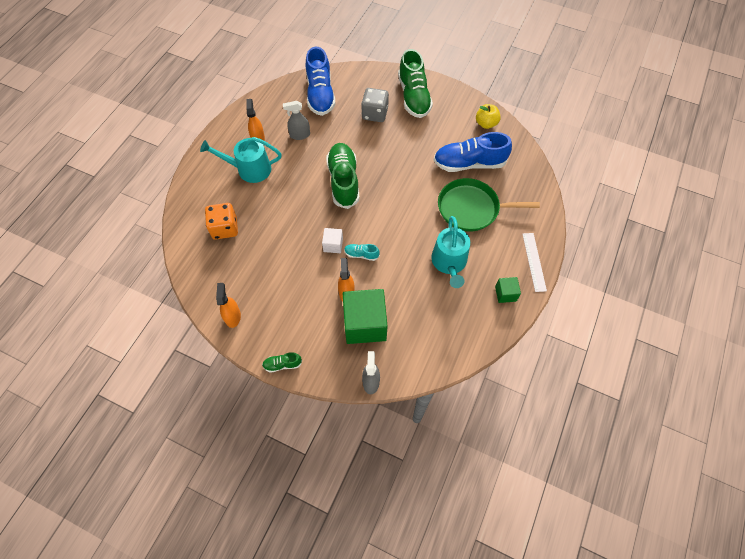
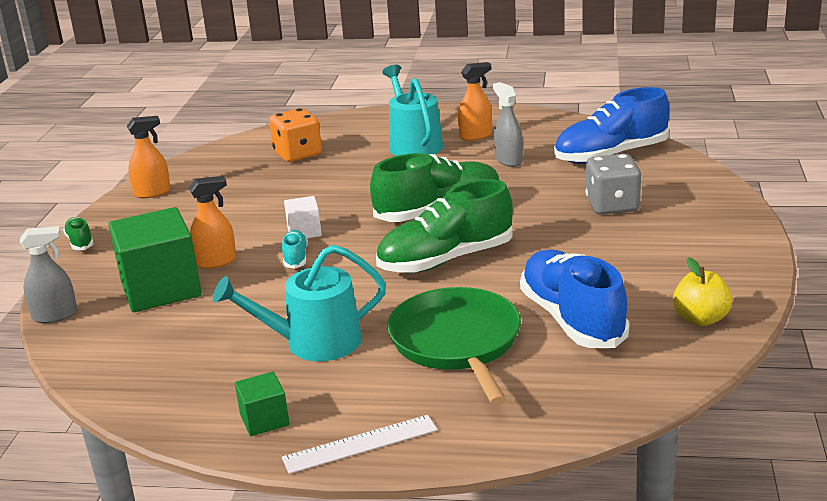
camera: 75 degrees right, 35 degrees down
(413, 97) = (692, 230): green shoe -> green shoe (446, 260)

